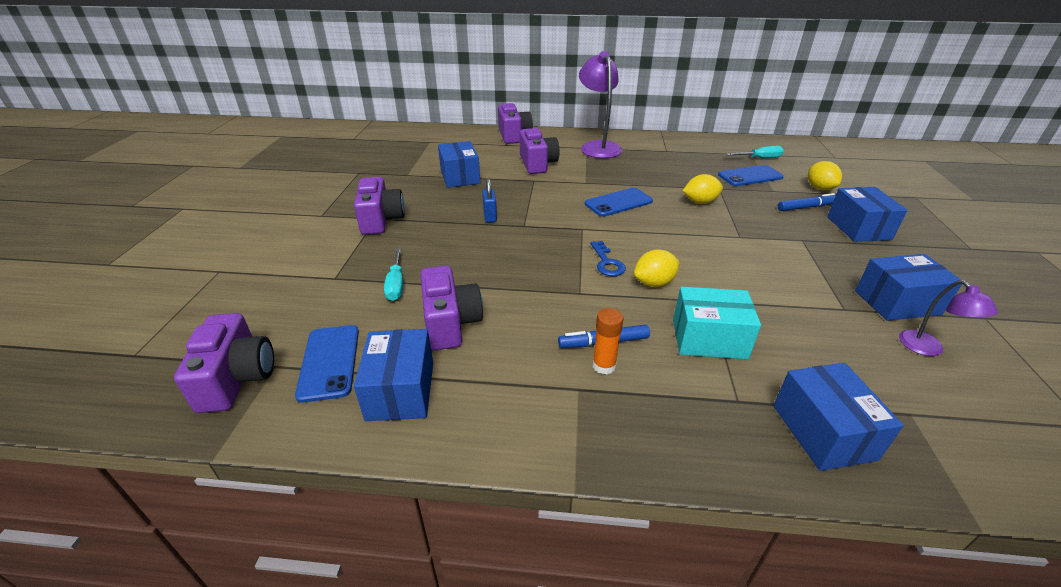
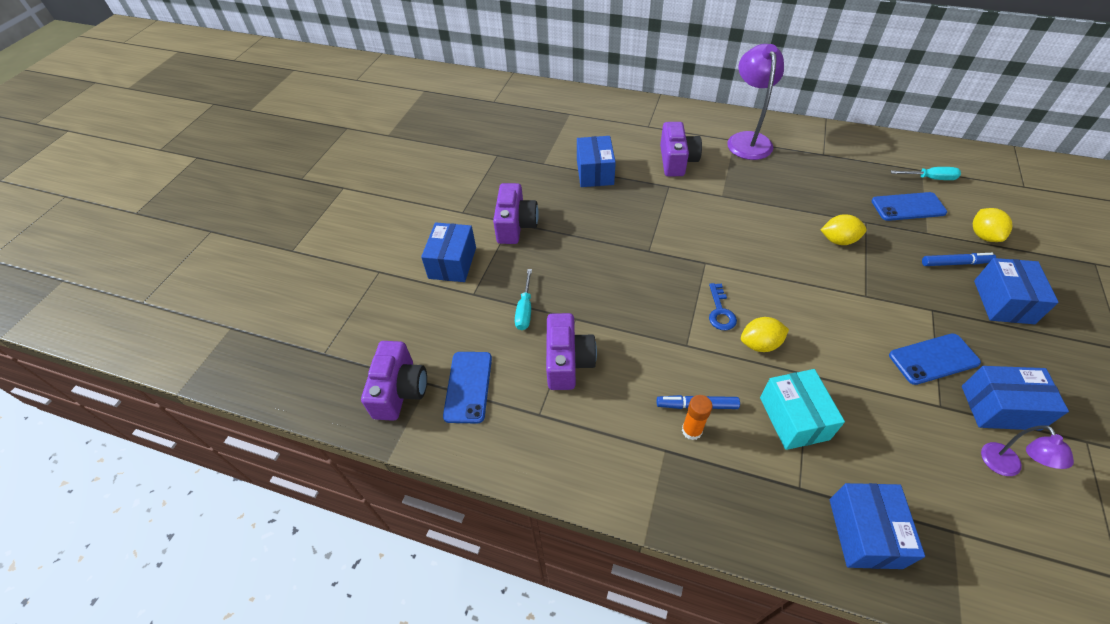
camera: 15 degrees right, 15 degrees up
(401, 390) = (522, 425): blue box -> blue box (452, 263)
(490, 216) = (618, 234): blue padlock -> none
(513, 136) = (658, 112): purple camera -> none
(618, 202) = (750, 230): blue phone -> blue phone (933, 359)
(709, 339) = (794, 418): turquoise box -> turquoise box turned 60 degrees clockwise

